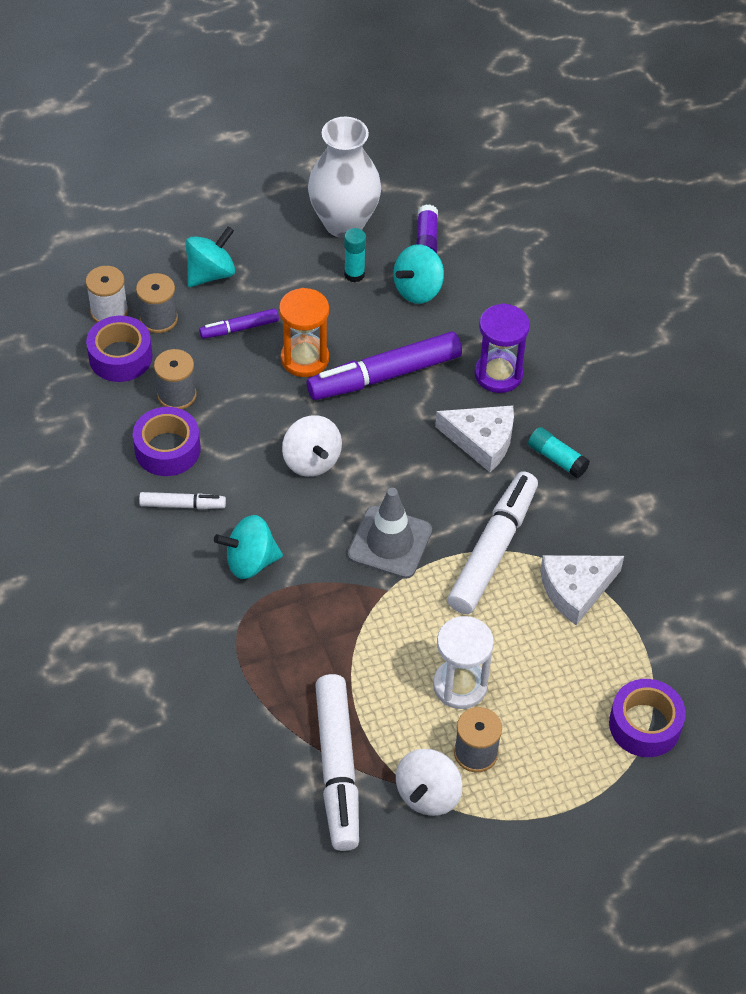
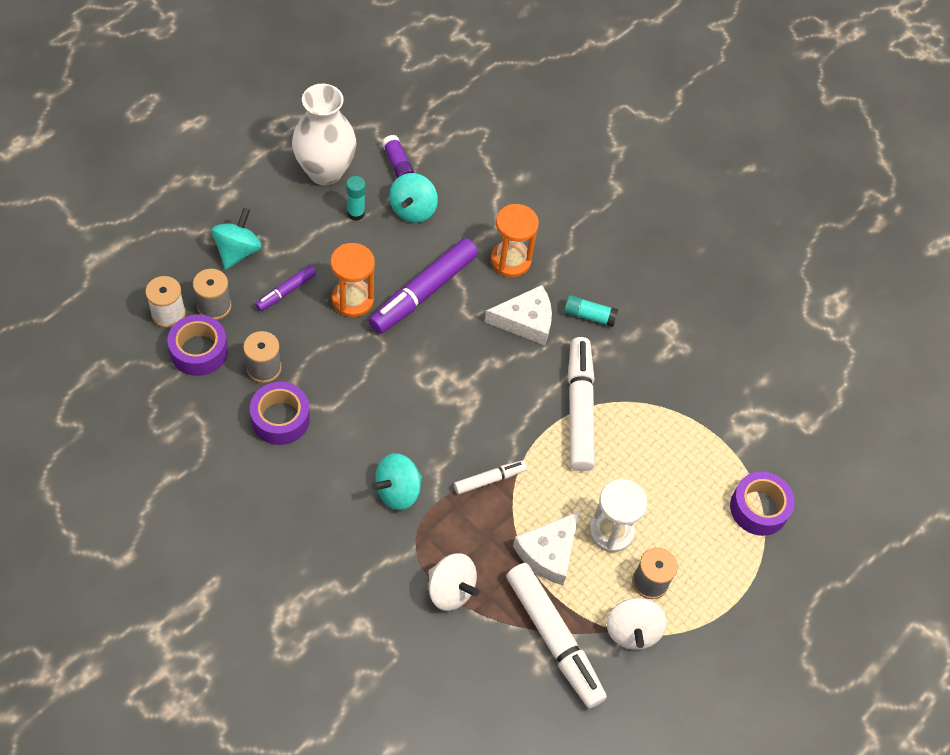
camera: 30 degrees left, 5 degrees up
(182, 505) = (318, 463): white marker -> white marker (489, 480)
(311, 461) = (402, 386): white spinning top -> white spinning top (450, 590)
(390, 542) = (498, 433): grey traffic cone -> none
(498, 374) = (510, 261): purple hourglass -> orange hourglass
(576, 589) = (656, 418): white cheese -> white cheese (548, 552)

